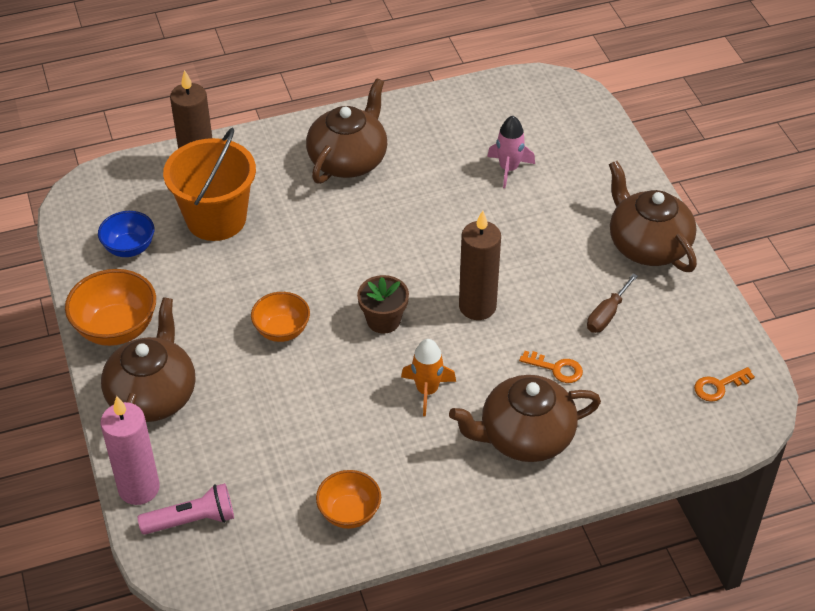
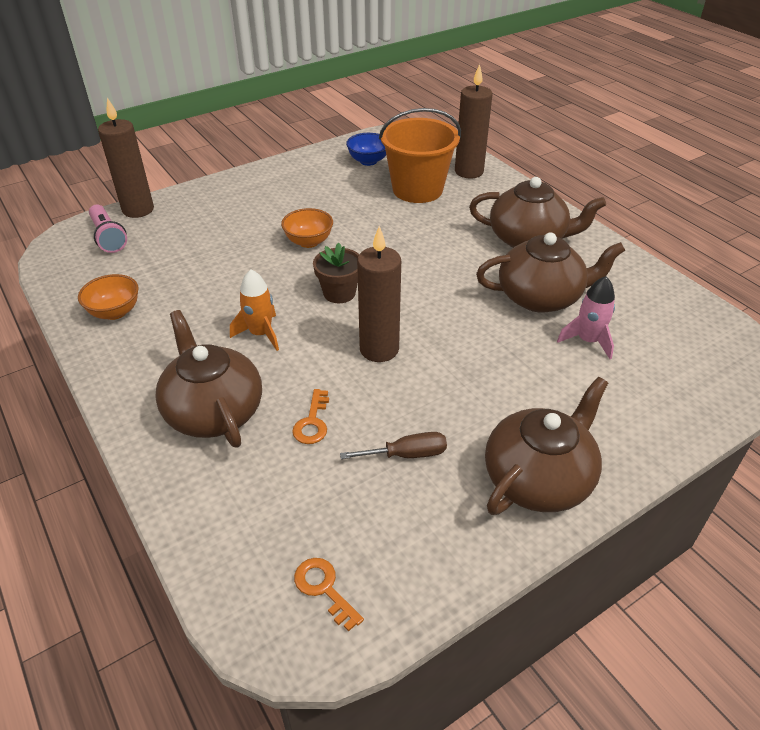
camera: 75 degrees right, 5 degrees down
(116, 328) = (287, 172): orange bowl -> none
(139, 488) = (138, 210): pink candle -> brown candle
(153, 395) = (227, 198): brown teapot -> brown teapot (541, 297)
(607, 315) = (407, 454): brown screwdriver -> brown screwdriver turned 150 degrees clockwise

